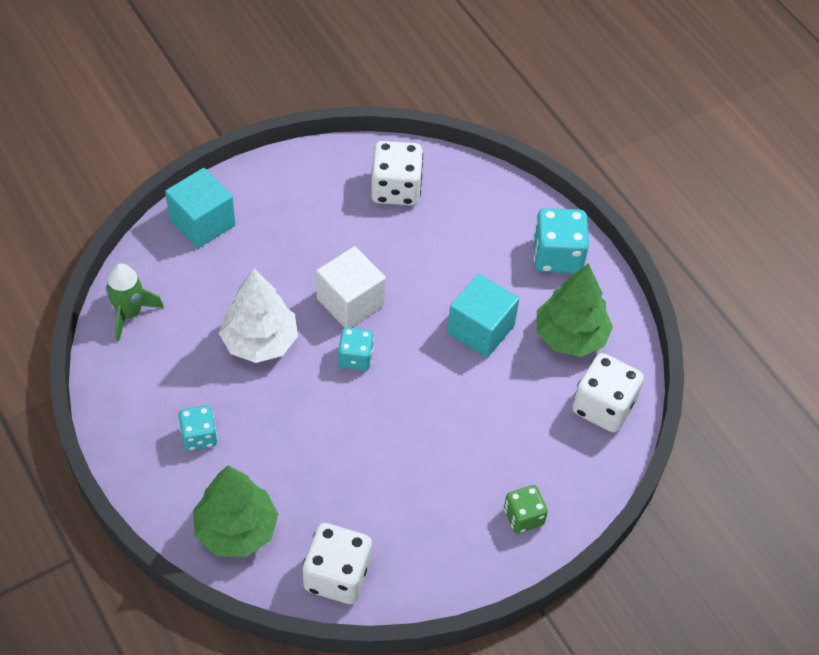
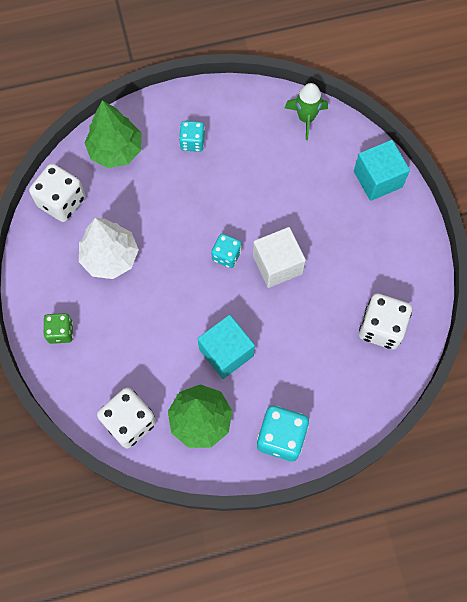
camera: 110 degrees right, 15 degrees up
(260, 341) = (259, 195): white tree -> white tree (110, 257)

